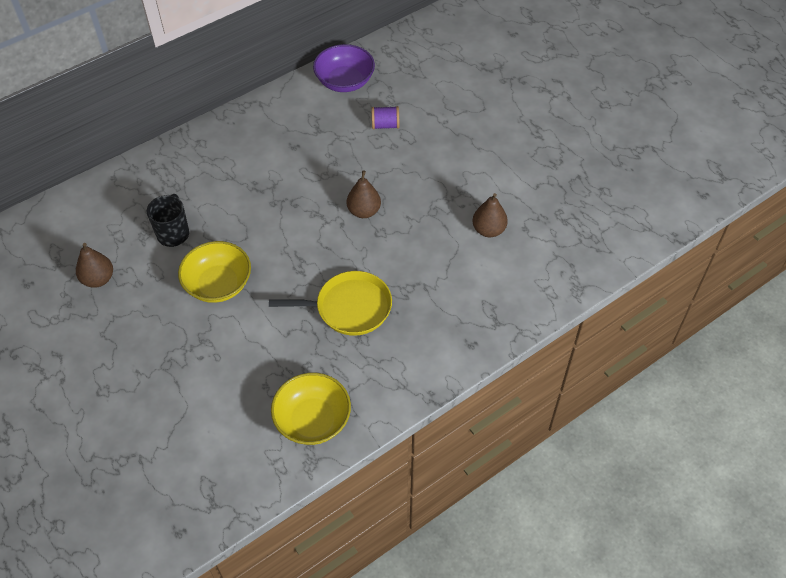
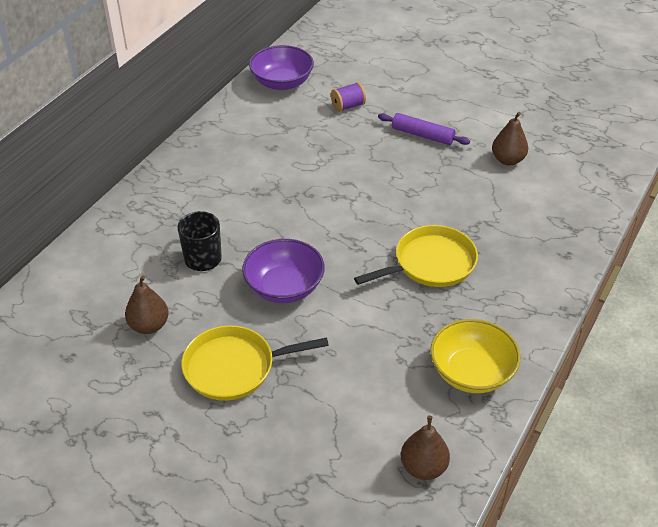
camera: 25 degrees left, 10 degrees down
(137, 340) = (234, 367): none -> yellow pan
(218, 284) = (284, 287): yellow bowl -> purple bowl
(364, 211) = (382, 180): brown pear -> brown pear (423, 467)
(430, 177) = (422, 135): none -> purple rolling pin

